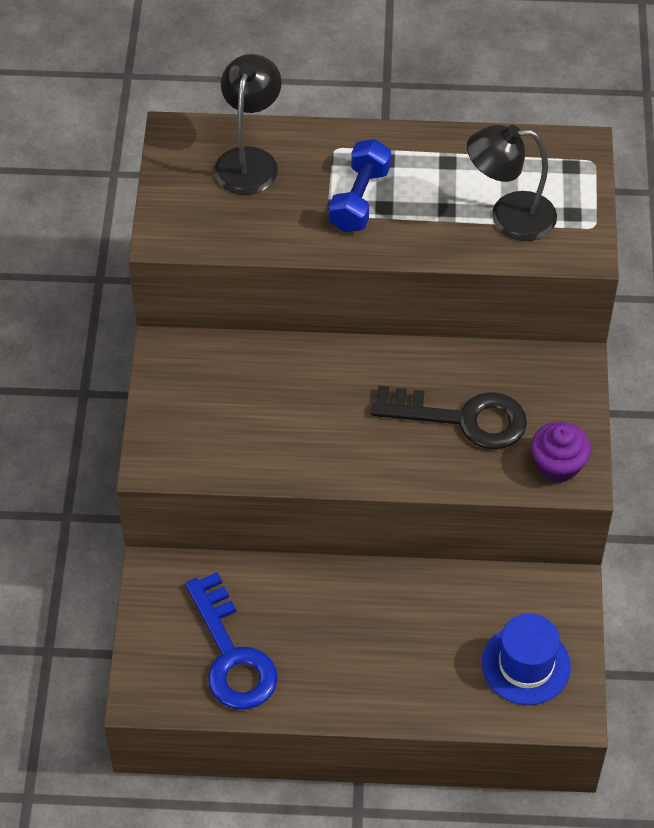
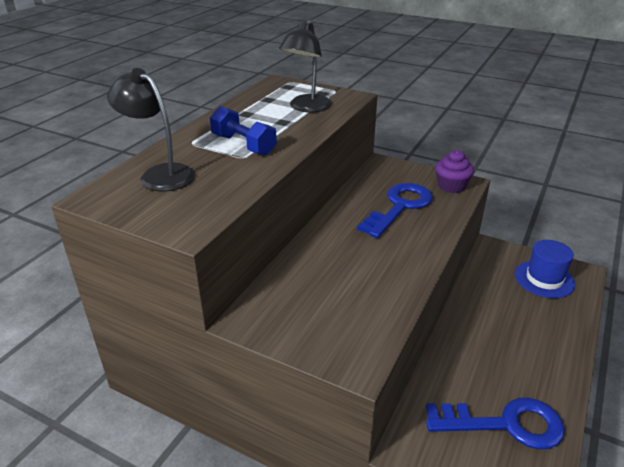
camera: 65 degrees left, 20 degrees down
(462, 419) = (400, 207): black key -> blue key

